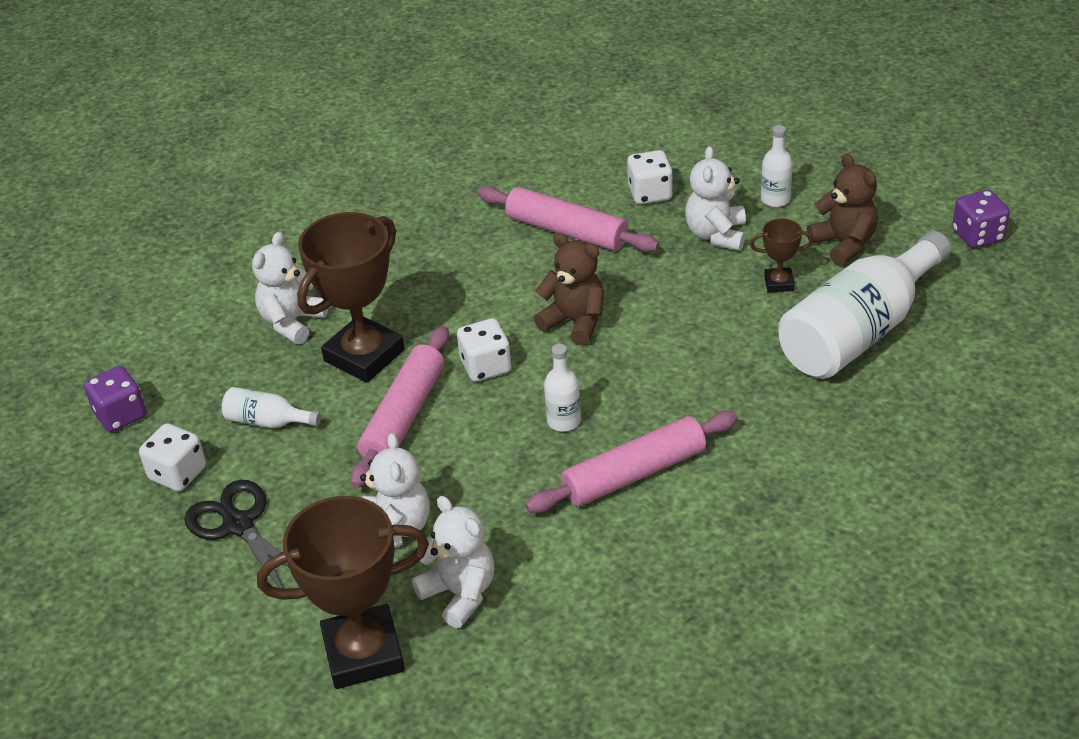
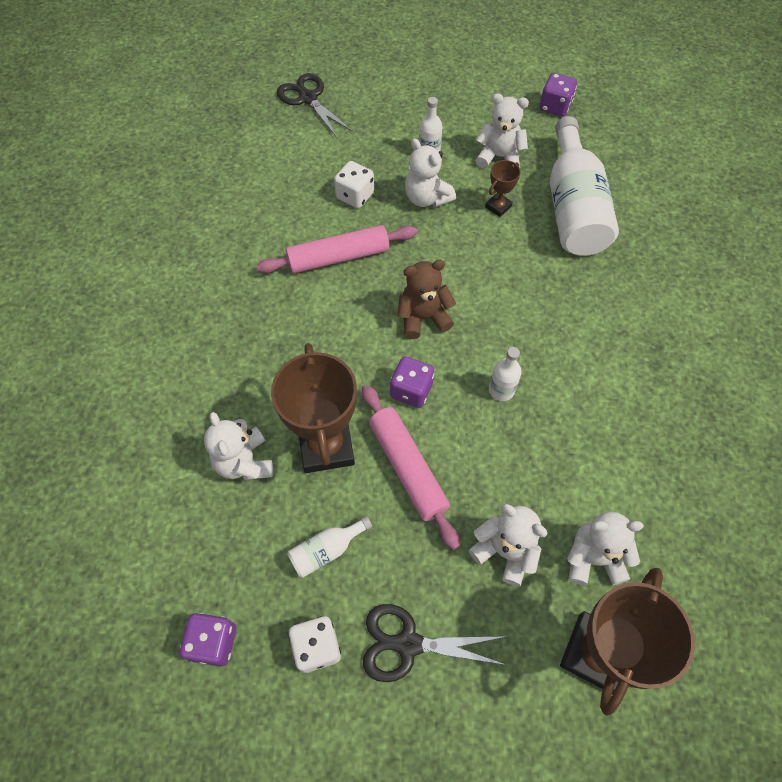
camera: 50 degrees left, 20 degrees up
(486, 366) = (411, 390): white dice -> purple dice
(634, 473) = (579, 391): pink rolling pin -> none
(718, 92) = (308, 98): none -> black scissors
(844, 244) = (499, 157): brown teddy bear -> white teddy bear

